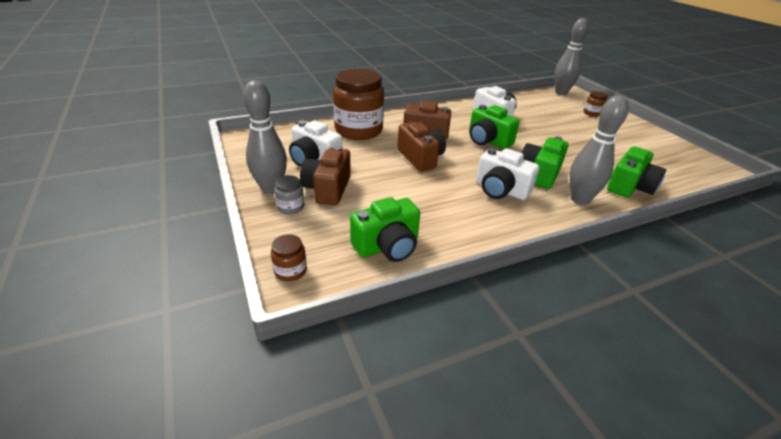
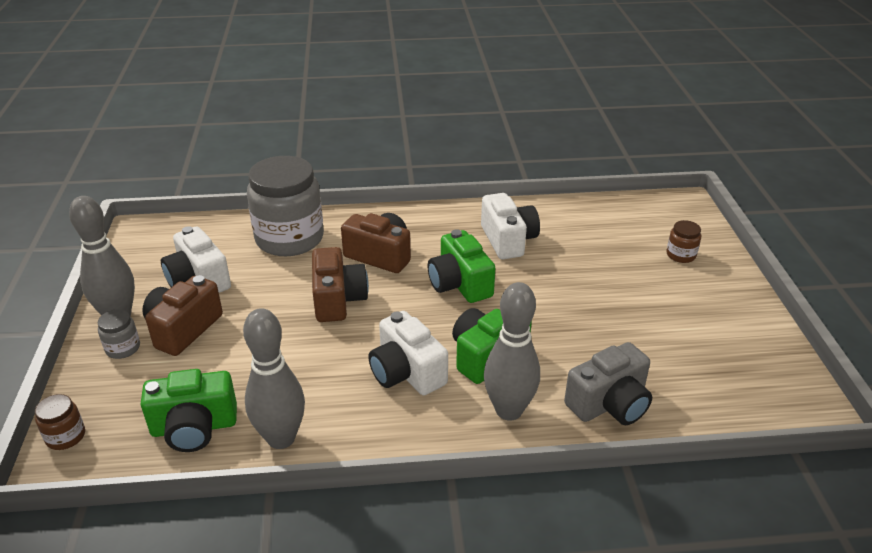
camera: 20 degrees right, 0 degrees up
(358, 130) = (289, 238): brown jar -> grey jar
(561, 92) = (665, 205): grey bowling pin -> grey bowling pin (281, 438)
(629, 186) = (609, 404): green camera -> grey camera

